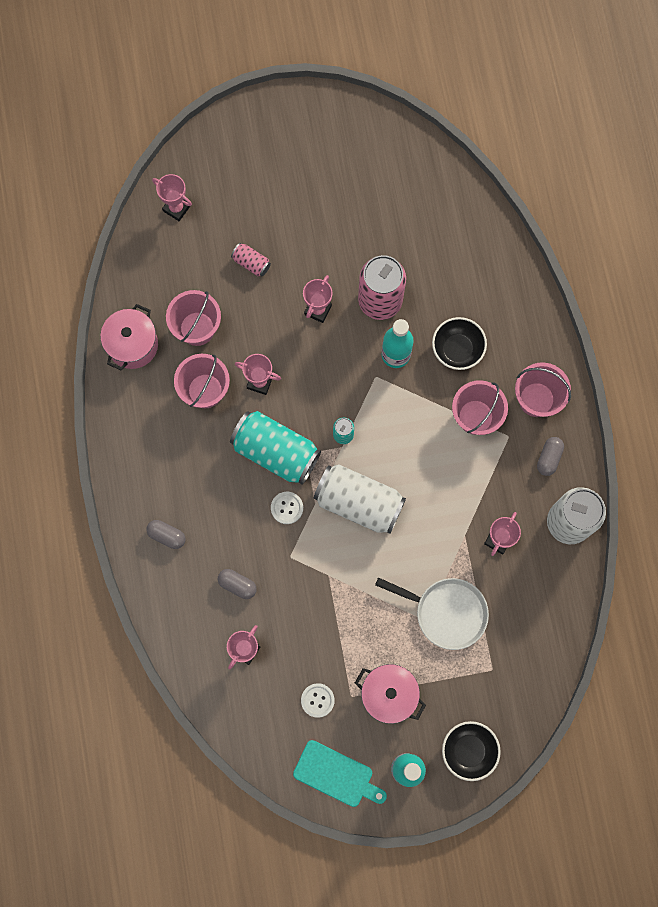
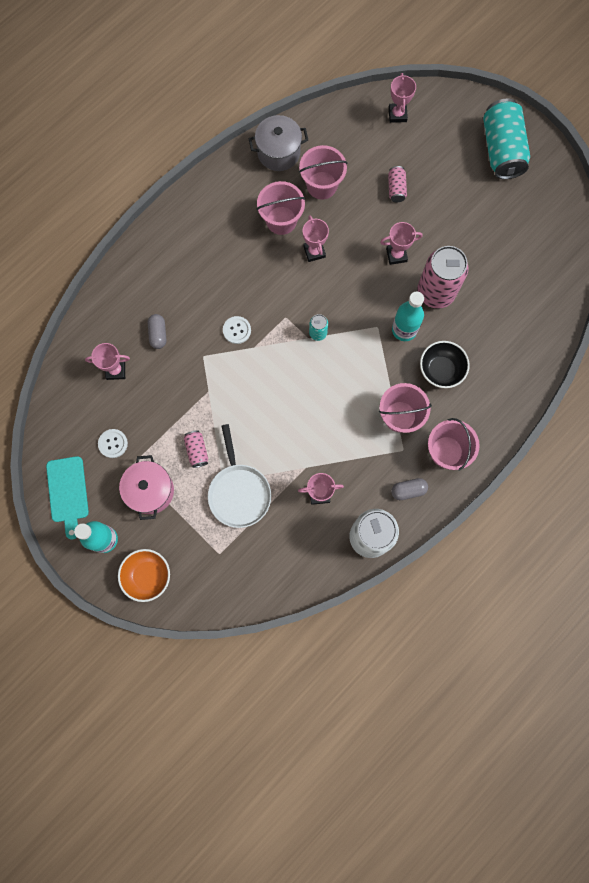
camera: 55 degrees right, 0 degrees up
(132, 345) = (278, 152): pink pot -> grey pot
(167, 535) = (160, 264): grey capsule -> none
(276, 452) = (272, 296): turquoise can -> turquoise can (501, 149)
(359, 503) = (276, 377): white can -> none
(379, 625) = (197, 450): none -> pink can
(468, 750) = (147, 576): black bowl -> orange bowl

